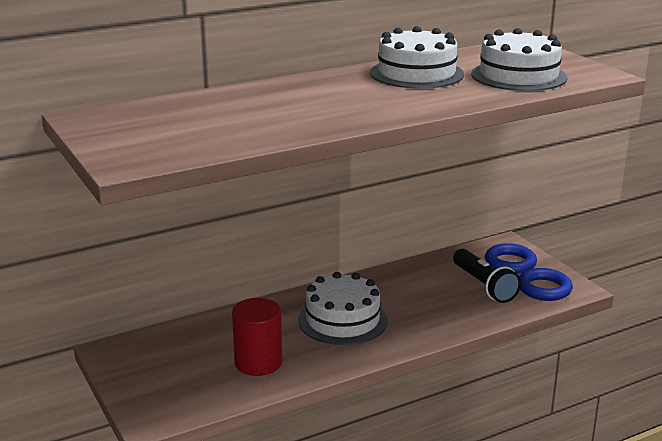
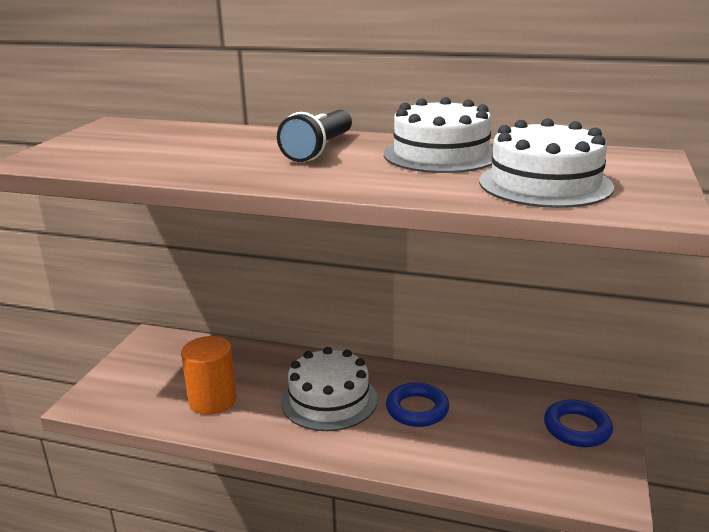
camera: 45 degrees right, 0 degrees up
(258, 362) = (212, 400): red cylinder -> orange cylinder
(484, 286) = (508, 437): black flashlight -> black flashlight (319, 149)
(544, 289) = (571, 477): blue ring -> blue ring (417, 409)

